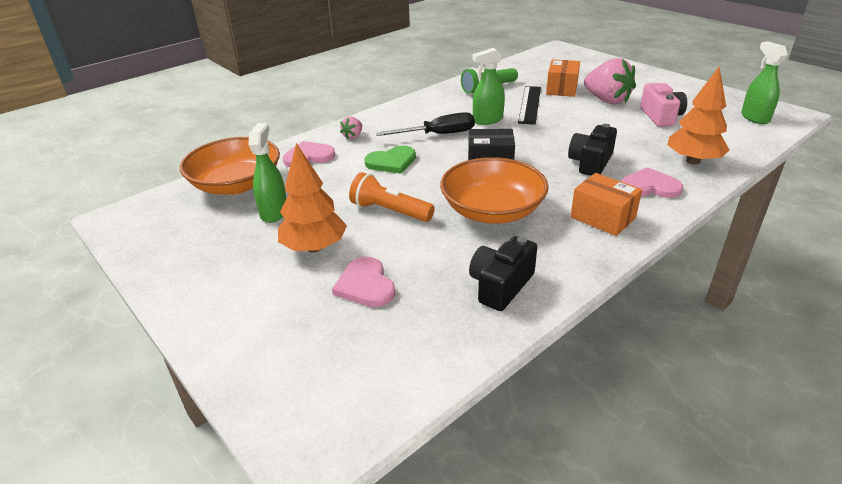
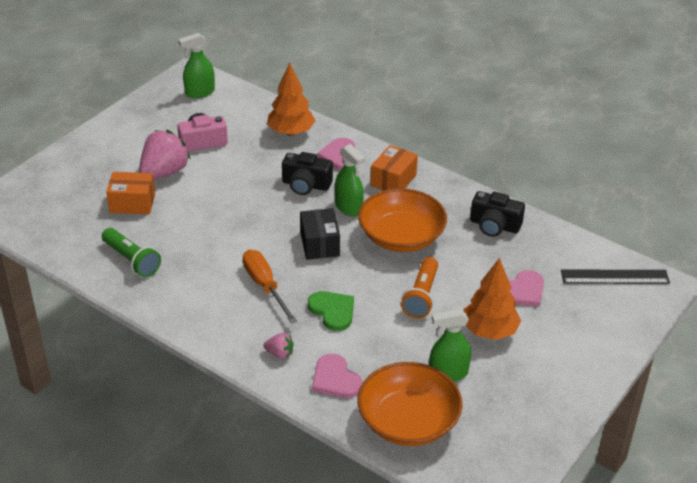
camera: 105 degrees left, 5 degrees up
(438, 135) = (265, 286): black screwdriver -> orange screwdriver
(487, 120) = (223, 253): green spray bottle -> green spray bottle (348, 207)
(530, 104) = (179, 225): black ruler -> black ruler (614, 277)

